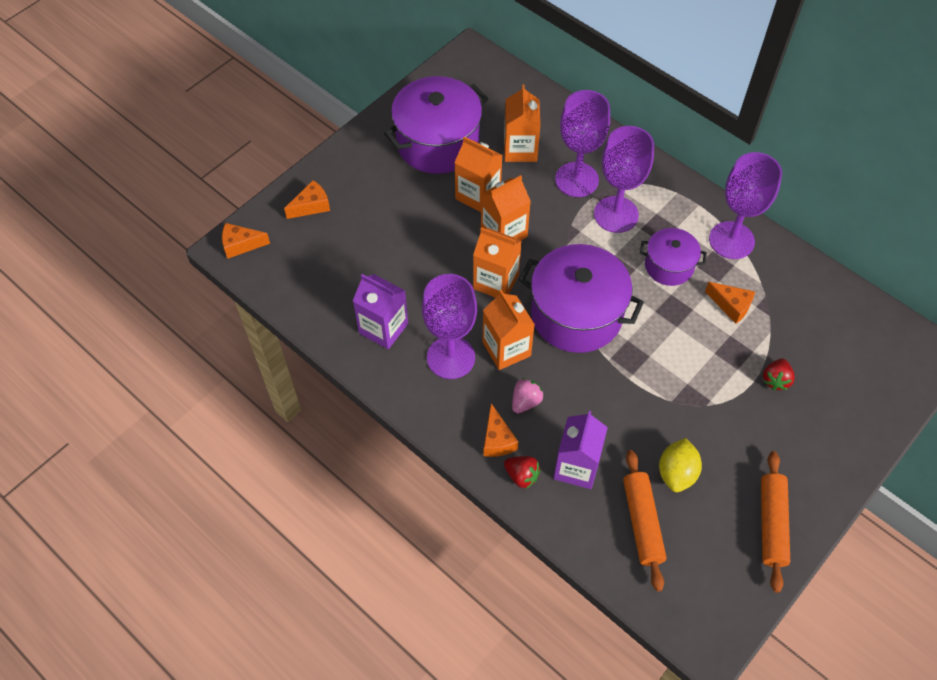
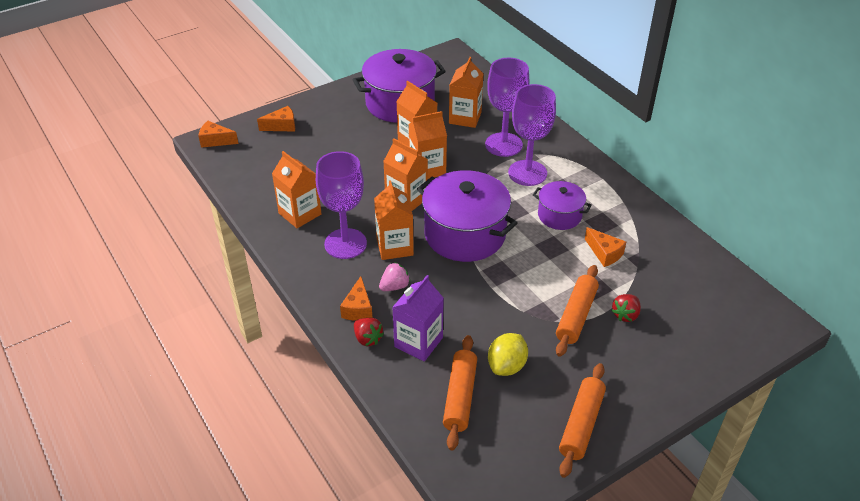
camera: 15 degrees right, 15 degrees down
(383, 328) = (300, 214): purple carton -> orange carton
(726, 393) = (576, 316): none -> orange rolling pin
(731, 240) = (622, 208): purple goblet -> none

